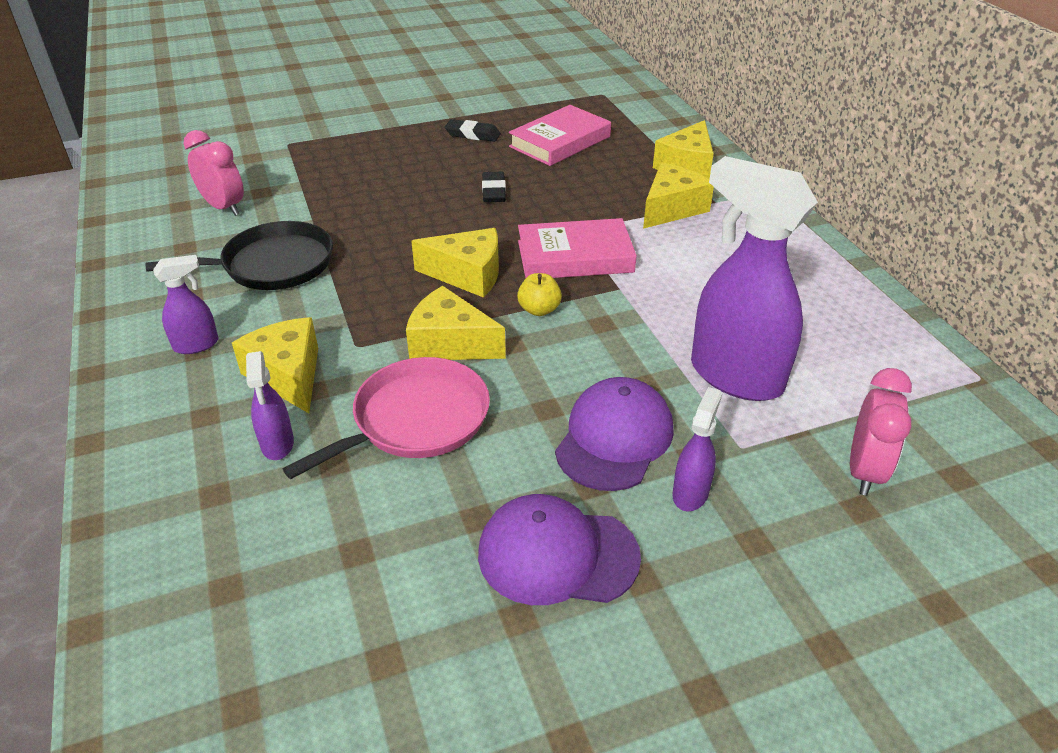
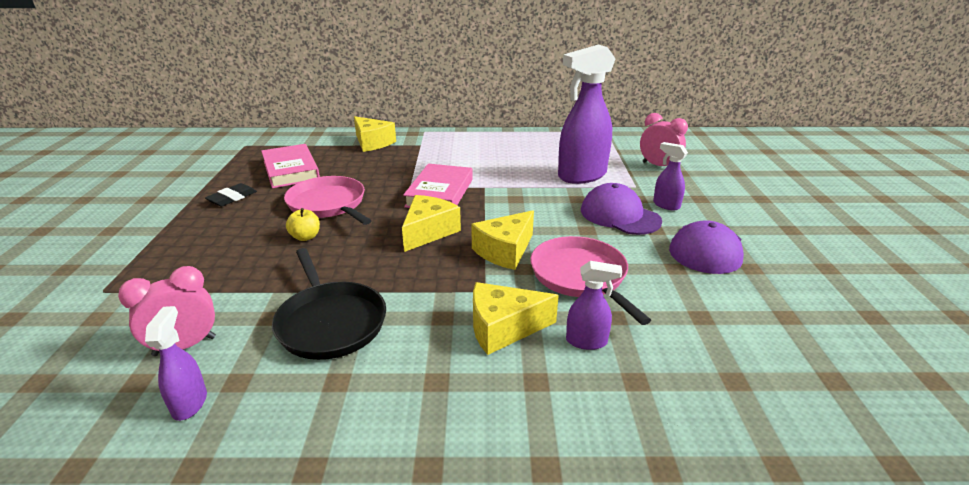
camera: 70 degrees left, 10 degrees down
(197, 345) = (427, 380): purple spray bottle -> purple spray bottle (190, 403)
(272, 264) = (330, 322): black pan -> black pan turned 150 degrees clockwise
(494, 191) = (328, 204): black eraser -> pink pan
(539, 310) = (488, 214): yellow apple -> yellow apple (305, 237)
(671, 208) = (415, 156): yellow cheese -> none

